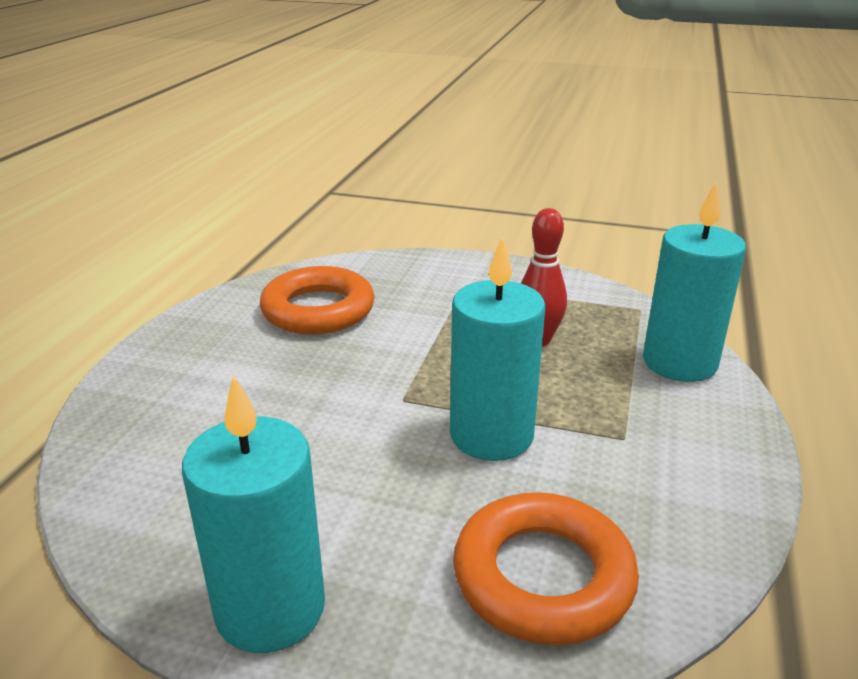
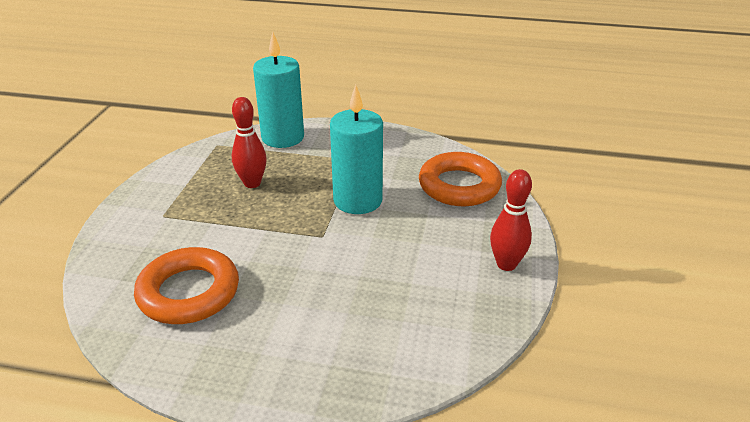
camera: 95 degrees left, 5 degrees up
(270, 608) = (506, 264): turquoise candle -> red bowling pin

